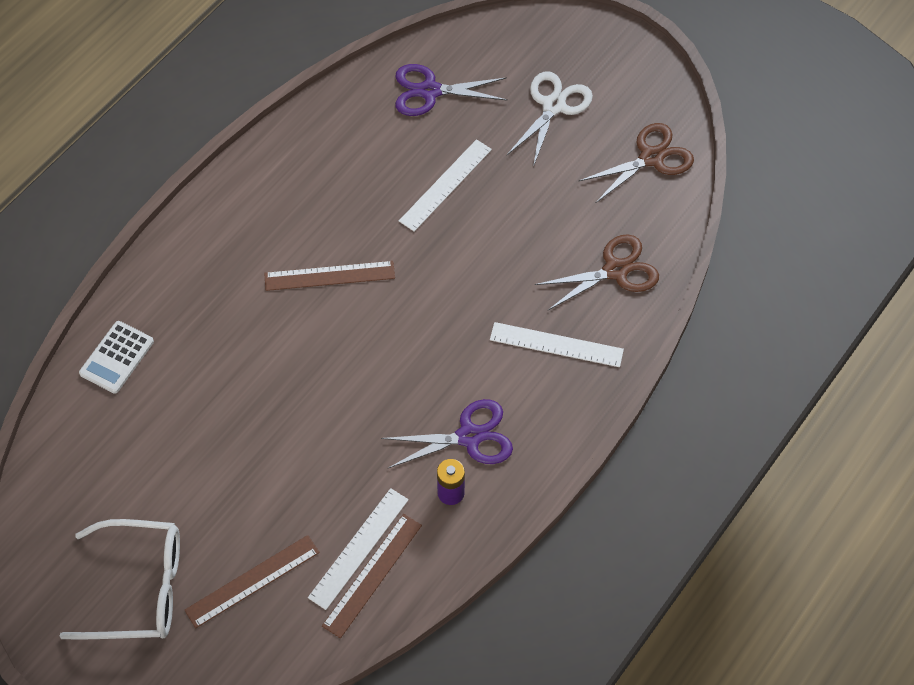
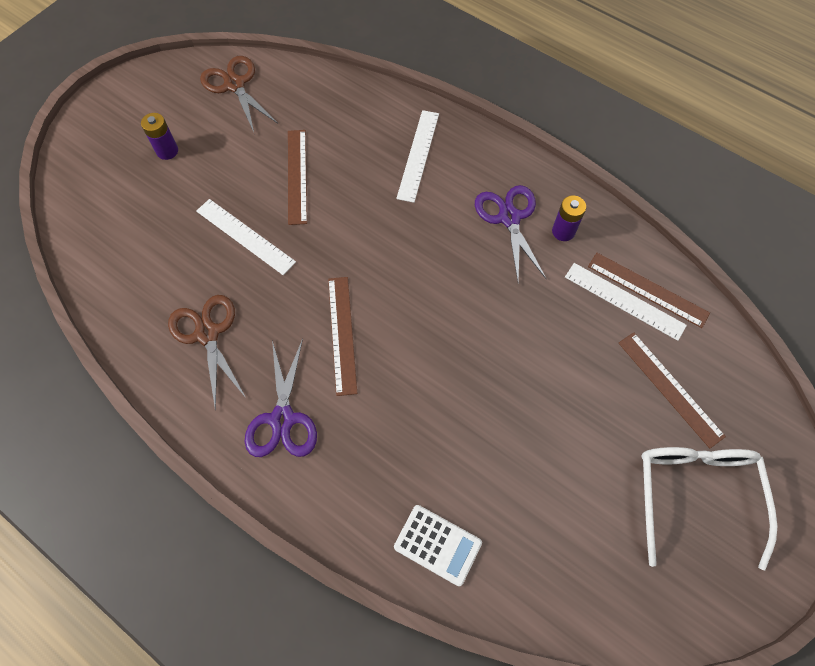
camera: 90 degrees left, 5 degrees up
(430, 91) = (131, 250): purple scissors -> purple scissors (282, 419)
(523, 226) = (297, 176): none -> brown ruler
(553, 106) = (167, 151): white scissors -> purple battery
(615, 270) = (346, 113): brown scissors -> brown scissors (207, 334)

